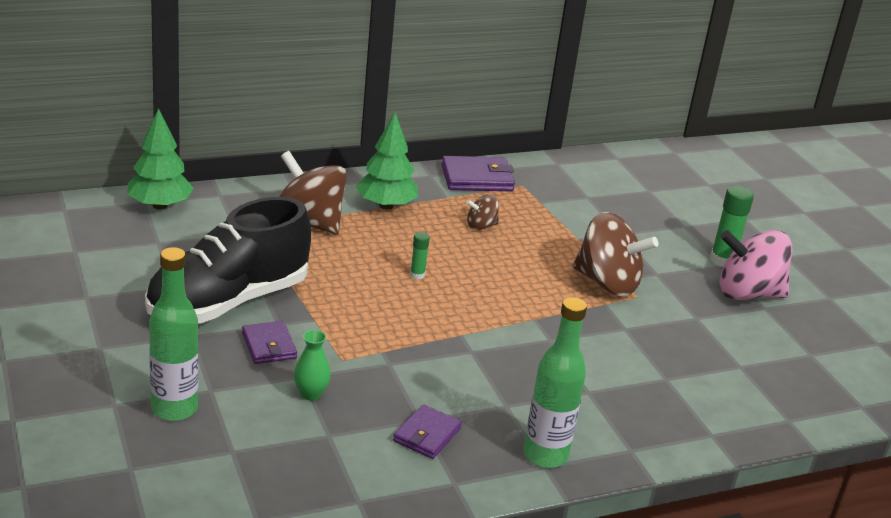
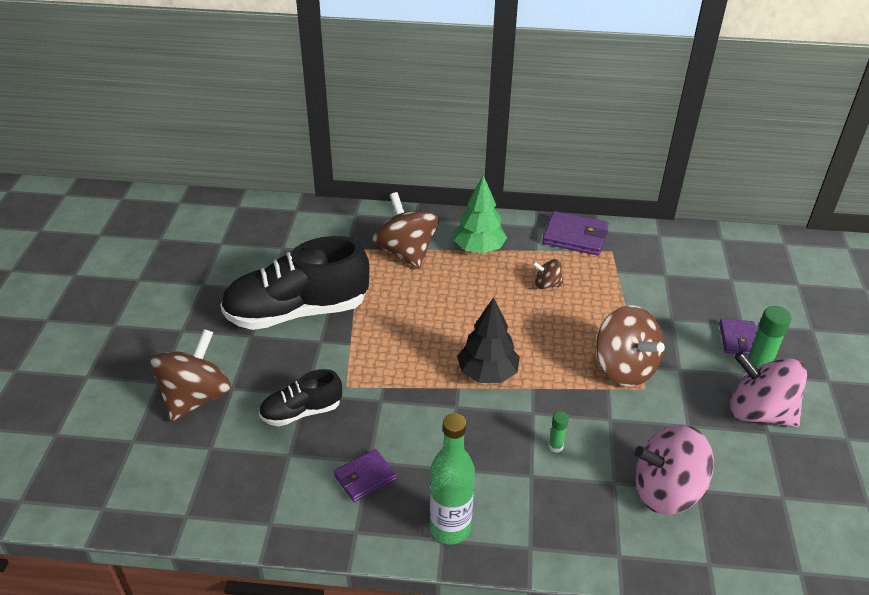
camera: 30 degrees right, 10 degrees up
(160, 205) = (305, 215): green tree -> none
(174, 409) = (196, 397): green bottle -> brown spinning top
(269, 345) = (300, 359): purple wallet -> purple wallet (738, 339)
(311, 394) = (301, 412): green vase -> black shoe
(417, 275) = (460, 321): green glue stick -> green glue stick (555, 446)
(481, 315) = (487, 373): none -> black tree
(715, 374) = (667, 491): none -> pink spinning top

